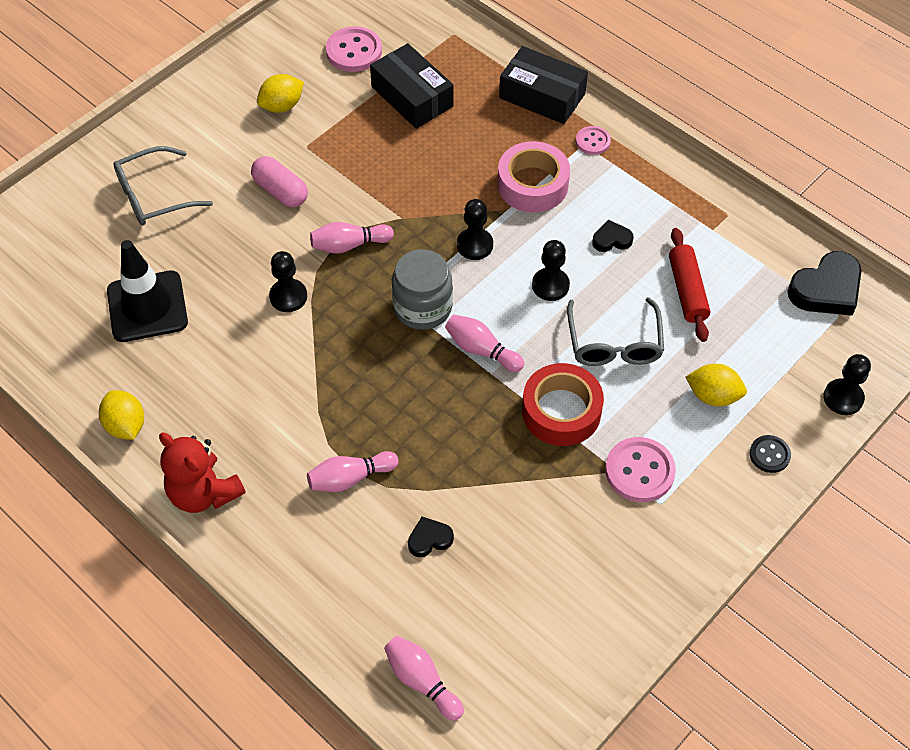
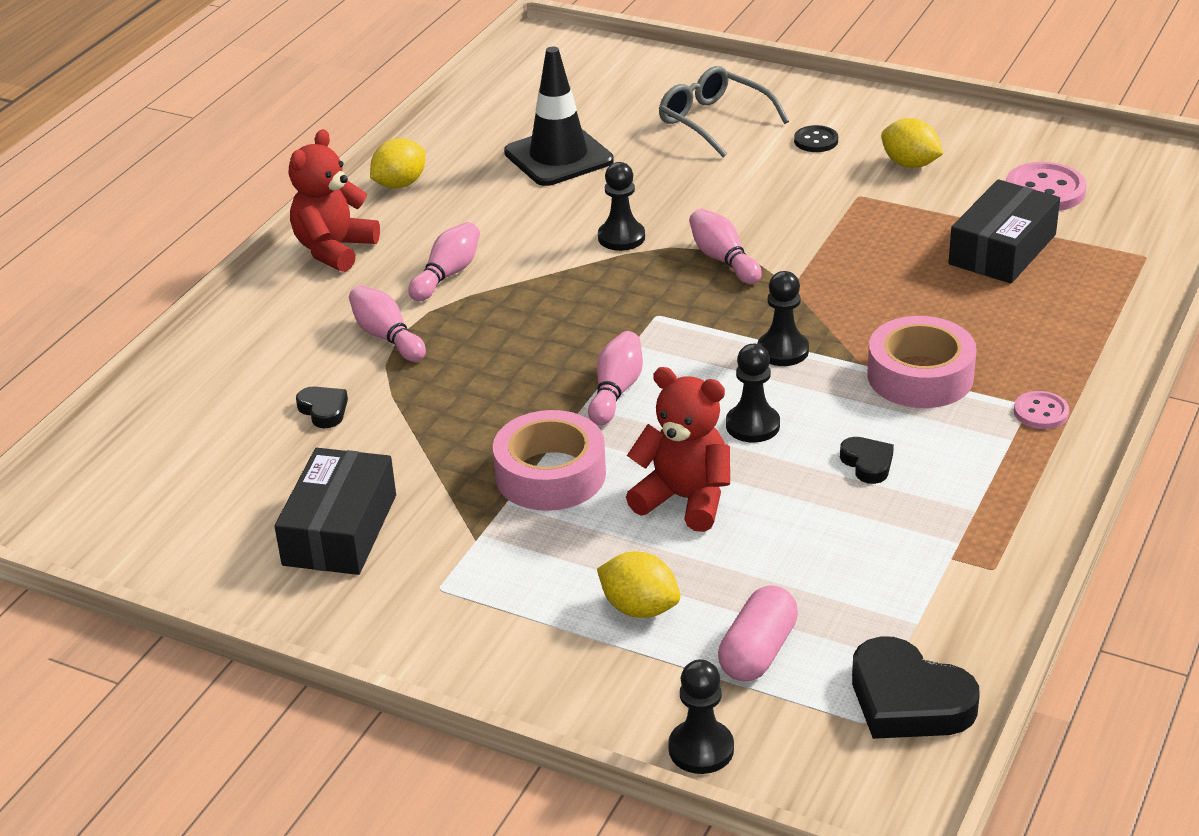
camera: 75 degrees right, 20 degrees down
(281, 191) = (775, 195): pink capsule -> pink capsule (758, 652)
(422, 307) = (658, 333): grey jar -> none
(422, 681) = (138, 444): pink bowling pin -> pink bowling pin (447, 275)
(542, 96) = (1092, 351): black box -> black box (340, 530)
(561, 411) = (550, 474): red tape -> pink tape
(614, 343) = (684, 499): grey glasses -> red teddy bear
(639, 471) = (483, 560): pink button -> none
(687, 291) = (817, 551): red rolling pin -> none
(713, 396) = (639, 608): yellow lemon -> yellow lemon turned 60 degrees counterclockwise
(769, 455) = (561, 682): black button -> black button (816, 141)

